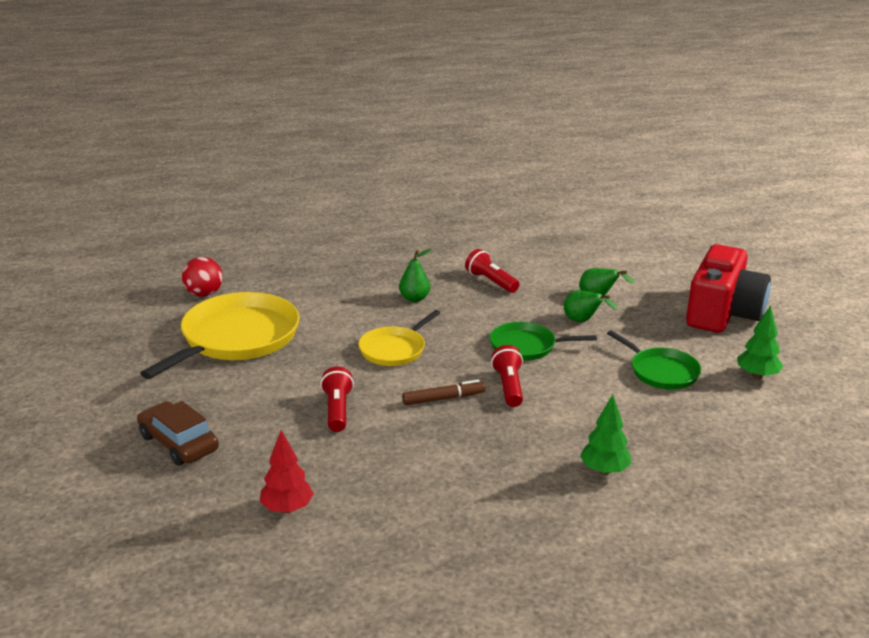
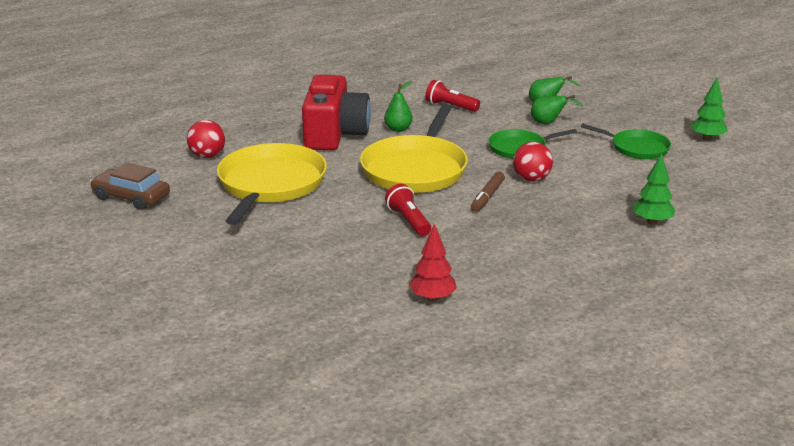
camera: 20 degrees left, 0 degrees up
(179, 443) = (295, 271): brown car -> brown car (131, 197)
(394, 349) = (416, 169): yellow pan -> yellow pan, size x1.80
(443, 398) = (487, 197): brown marker -> brown marker turned 150 degrees clockwise
(509, 387) = (531, 179): red flashlight -> red ball
(723, 313) = (648, 100): red camera -> red camera (334, 134)

